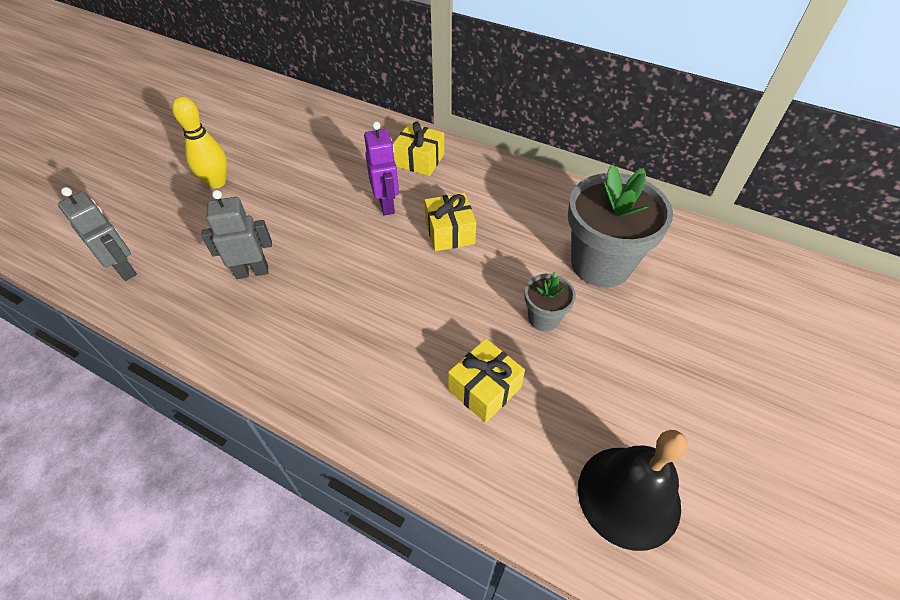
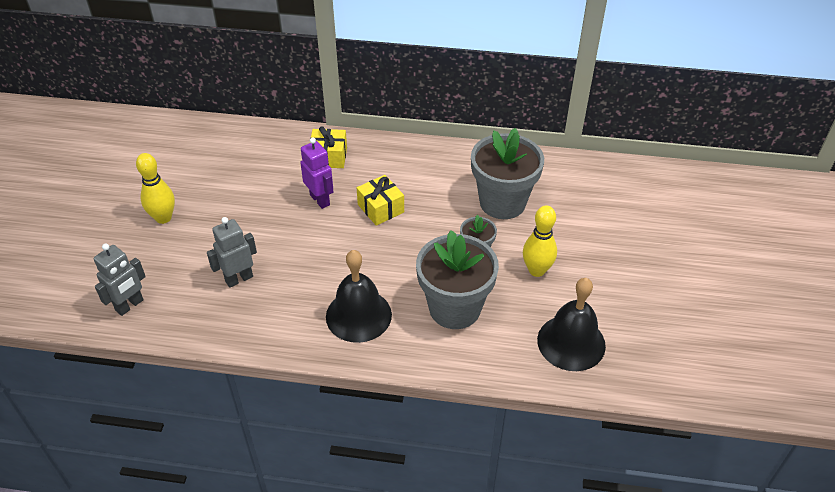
camera: 20 degrees left, 5 degrees down
(125, 269) = (130, 305): grey robot -> grey robot turned 105 degrees clockwise
(361, 360) = (358, 315): none -> black bell
(484, 389) = (454, 308): yellow gift -> grey flower pot
(614, 368) = (536, 270): none -> yellow bowling pin

